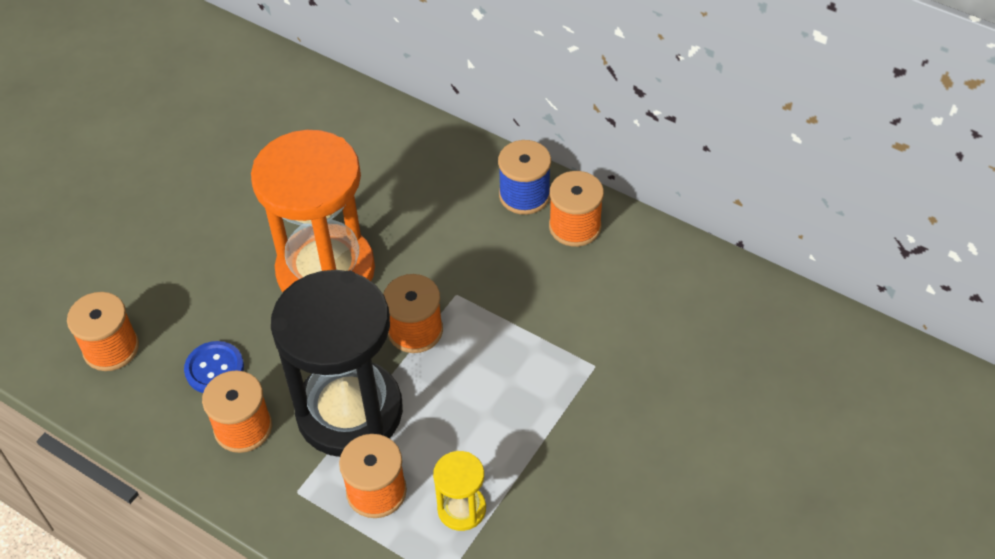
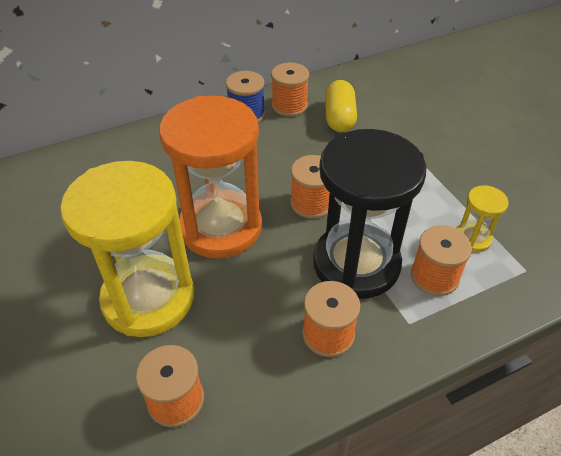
camera: 60 degrees left, 5 degrees down
(203, 267) = (148, 298): none -> yellow hourglass
(214, 369) = (257, 330): blue button -> none
(590, 287) = (339, 118): none -> yellow capsule

